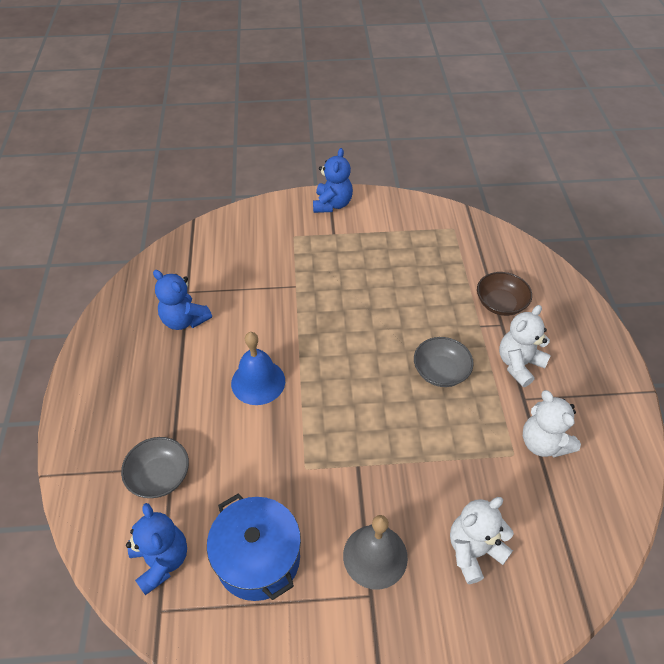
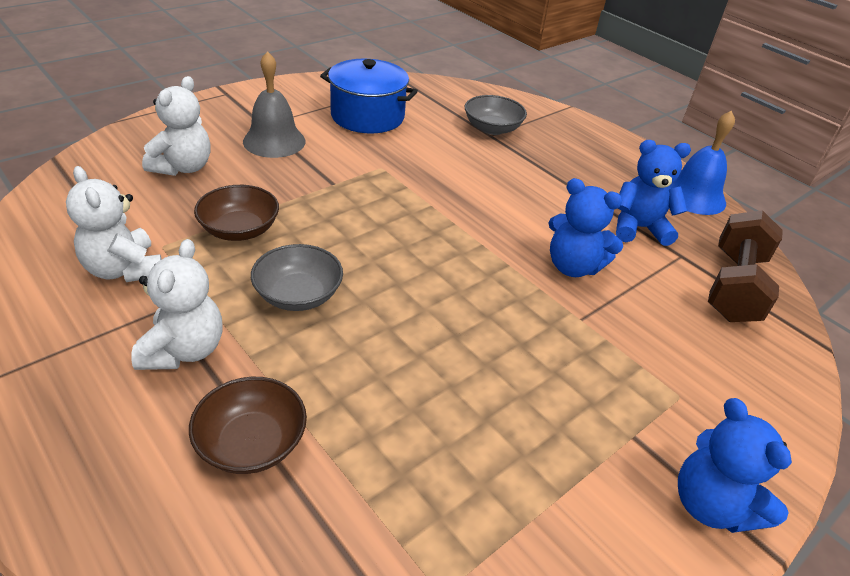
camera: 140 degrees right, 10 degrees down
(161, 560) = (434, 98): blue teddy bear -> blue teddy bear (573, 266)
(188, 263) = (734, 286): none -> brown dumbbell
(258, 382) = (495, 207): blue bell -> blue bell (694, 196)
(454, 446) = (240, 229): none -> brown bowl
(543, 443) = (124, 269): white teddy bear -> white teddy bear turned 150 degrees counterclockwise

